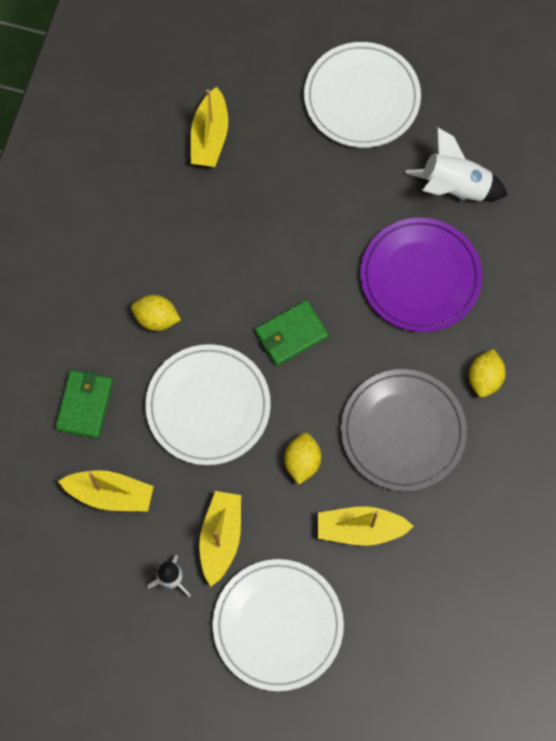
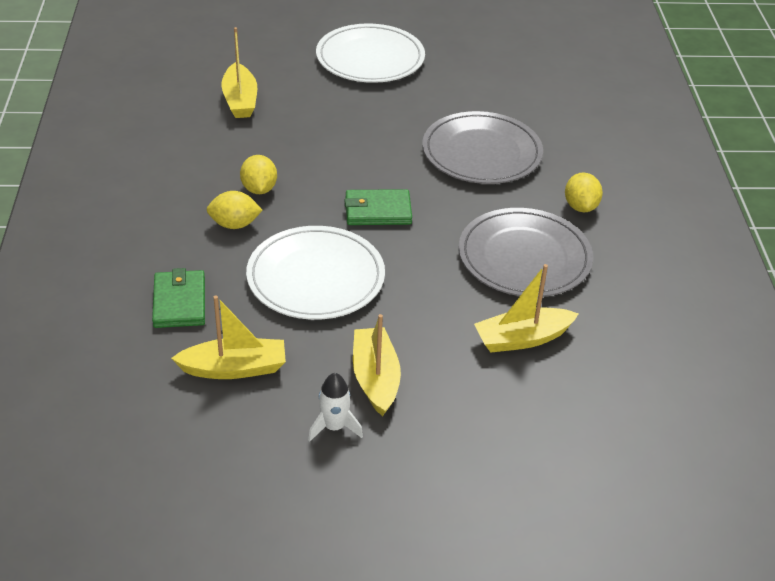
camera: 20 degrees left, 30 degrees down
(278, 625) = (475, 439): white plate -> none
(291, 334) = (378, 211): green wallet -> green wallet turned 45 degrees clockwise
(302, 462) = (434, 300): yellow lemon -> yellow lemon (259, 189)
(420, 277) = (481, 153): purple plate -> grey plate
(454, 187) = (481, 95): white rocket -> none

